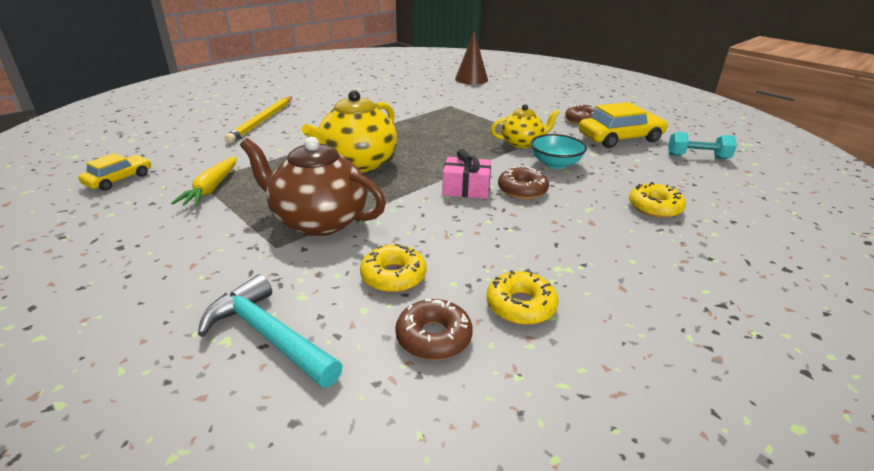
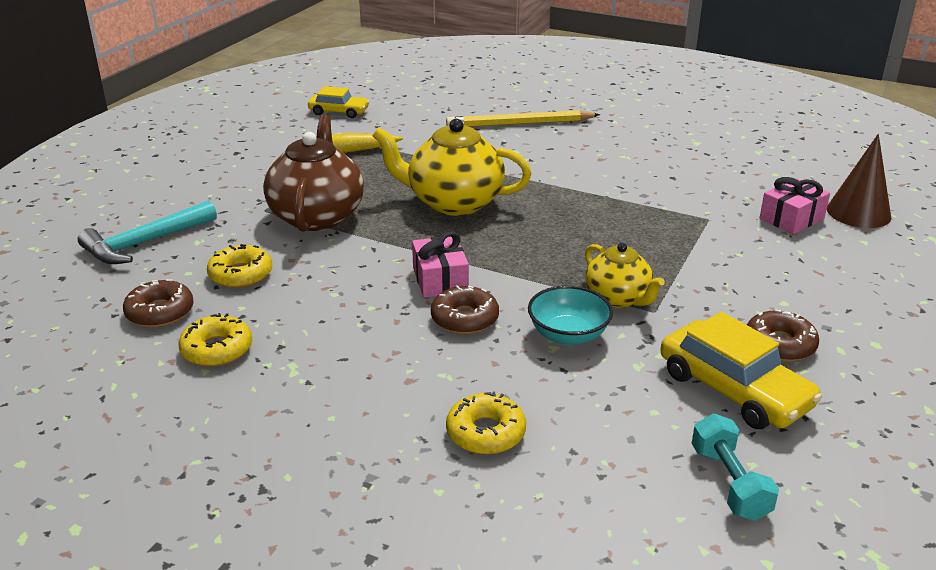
camera: 70 degrees right, 0 degrees up
(268, 336) = (145, 243): turquoise hammer -> turquoise hammer turned 150 degrees counterclockwise
(466, 91) = (791, 219): none -> pink gift

